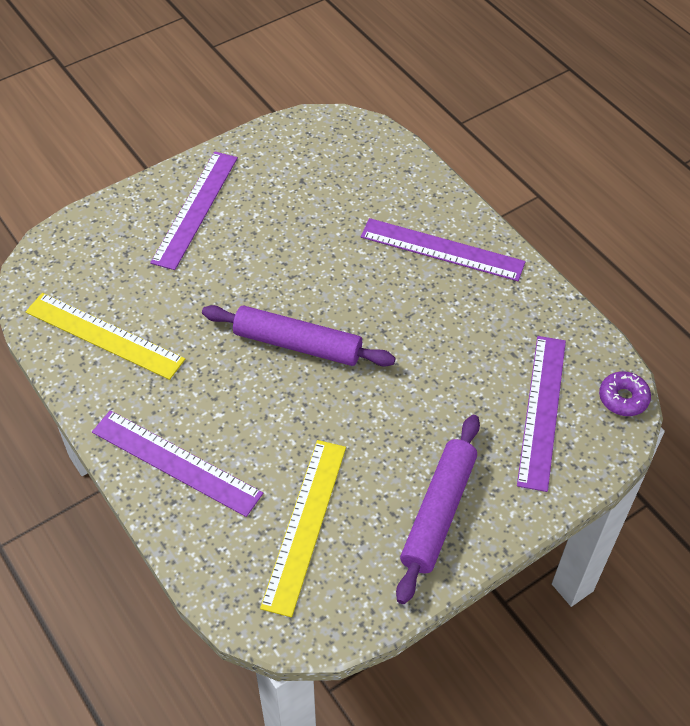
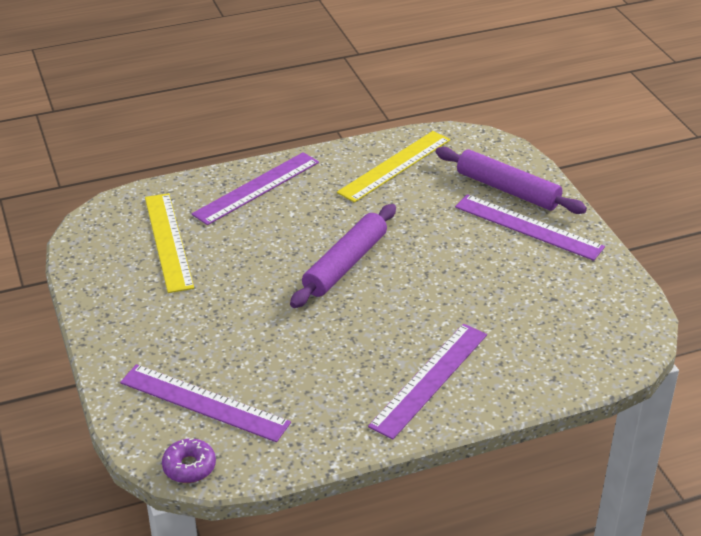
camera: 105 degrees right, 15 degrees down
(304, 524) = (169, 241): yellow ruler -> yellow ruler turned 45 degrees clockwise
(439, 512) = (138, 313): purple rolling pin -> purple rolling pin (507, 190)

